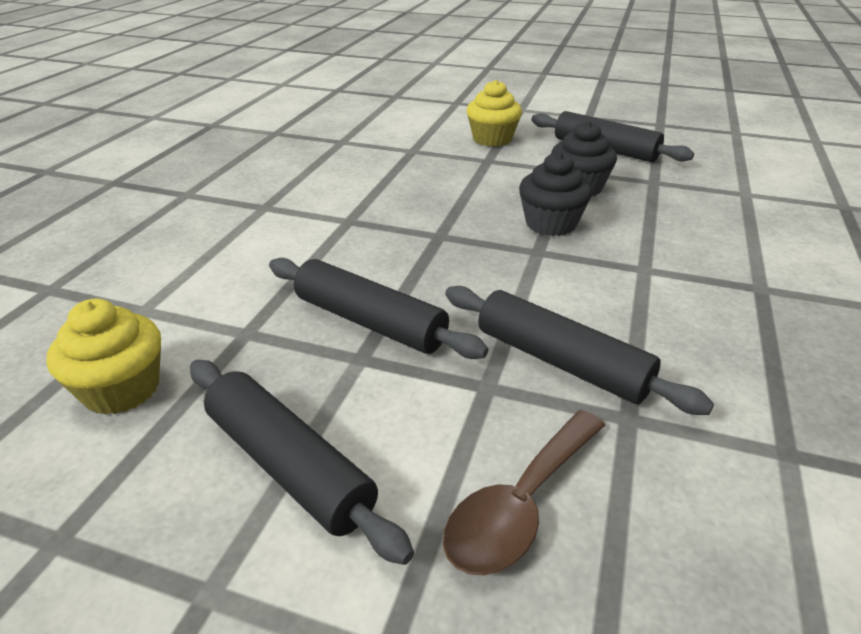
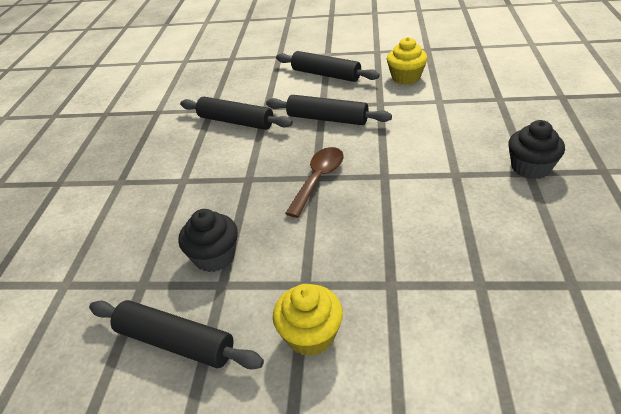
camera: 170 degrees right, 5 degrees up
(520, 505) = (250, 82): brown spoon -> brown spoon (318, 179)
(550, 224) = (240, 205): black cupcake -> black cupcake (530, 168)

